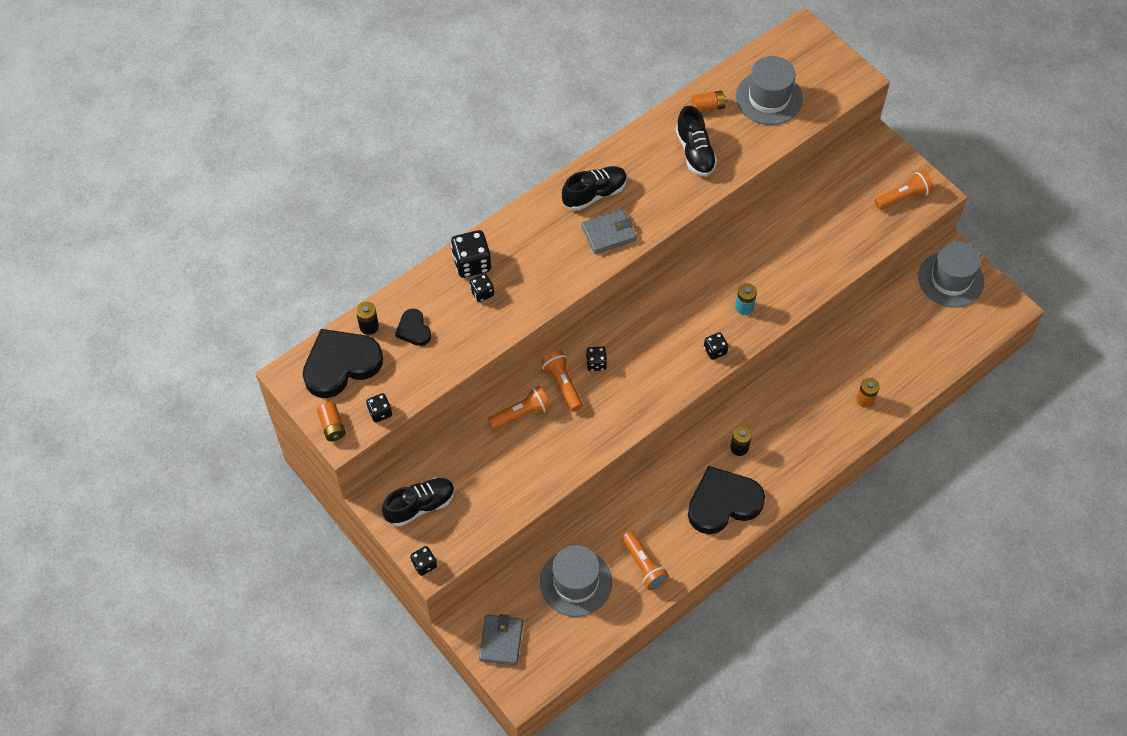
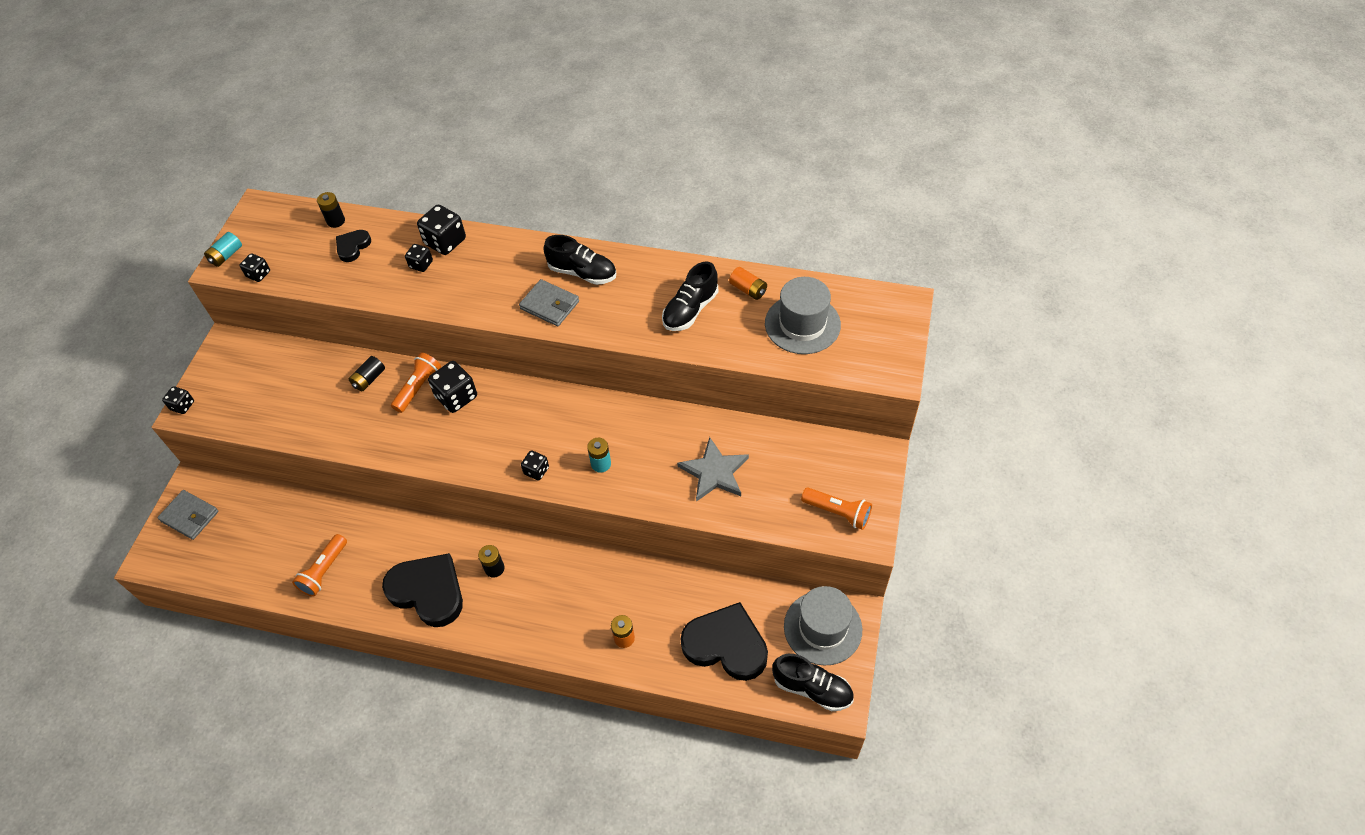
camera: 55 degrees right, 5 degrees down
(332, 426) = (226, 255): orange battery -> turquoise battery
(341, 365) = (287, 227): black heart -> black heart (726, 645)
(420, 506) = (236, 370): black shoe -> black shoe (812, 688)
(501, 641) = (190, 516): grey wallet -> grey wallet turned 60 degrees clockwise
(521, 413) = (369, 379): orange flashlight -> black battery
(575, 582) = (276, 533): grey hat -> none
(596, 363) = (456, 397): black dice -> black dice, size x1.75
(811, 244) = (714, 472): none -> grey star

